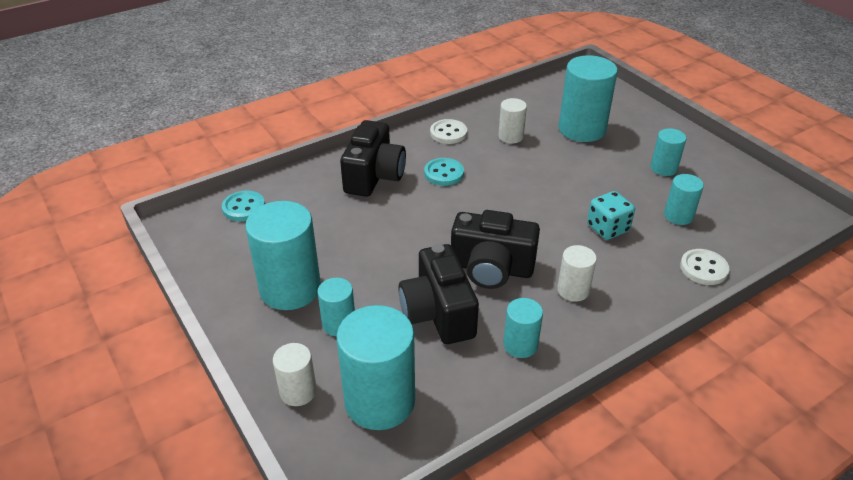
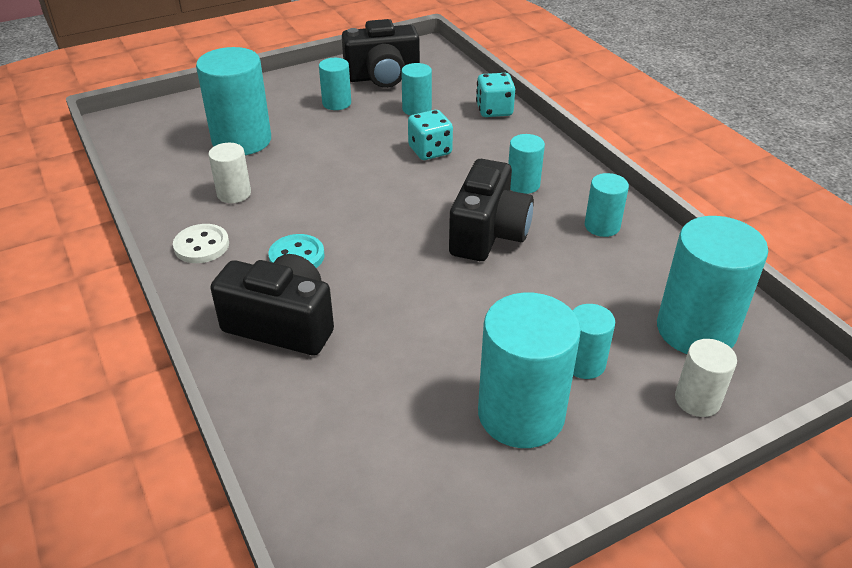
camera: 85 degrees left, 0 degrees up
(244, 207) = (323, 485): turquoise button -> none
(438, 313) = (561, 279): black camera -> black camera (383, 77)
(573, 290) = (523, 184): white cylinder -> turquoise cylinder
(703, 268) = (494, 110): white button -> turquoise dice

